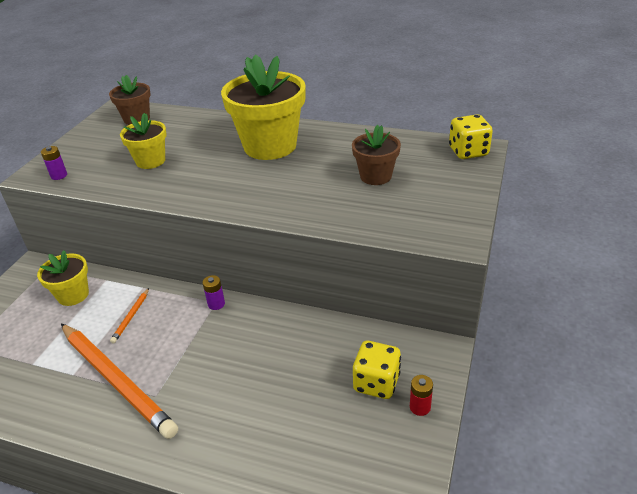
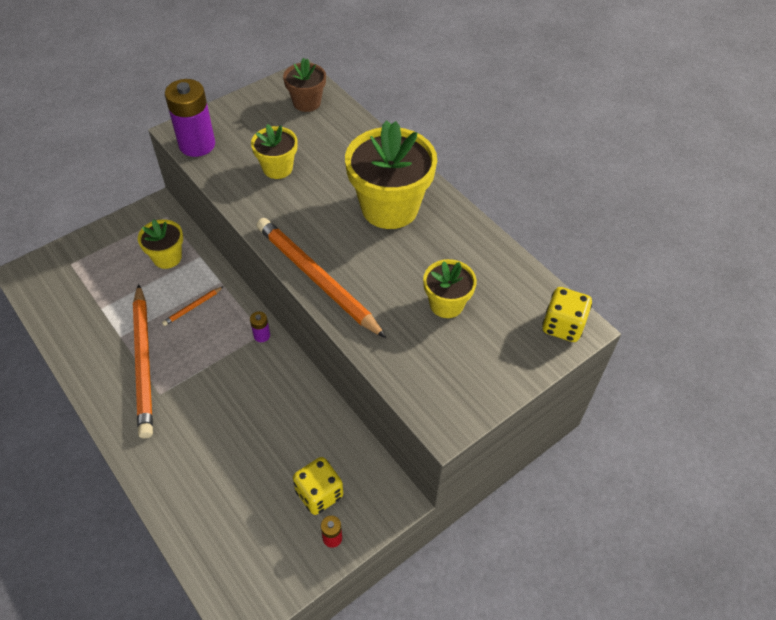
camera: 30 degrees right, 15 degrees up
(59, 175) = (197, 145): purple battery -> purple battery, size x2.28
(256, 207) = (317, 278): none -> orange pencil
(375, 176) = (446, 304): brown flower pot -> yellow flower pot

